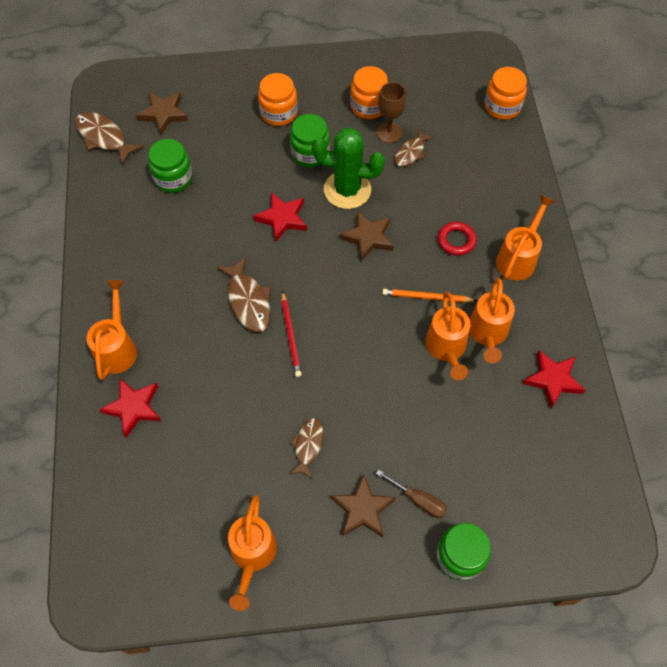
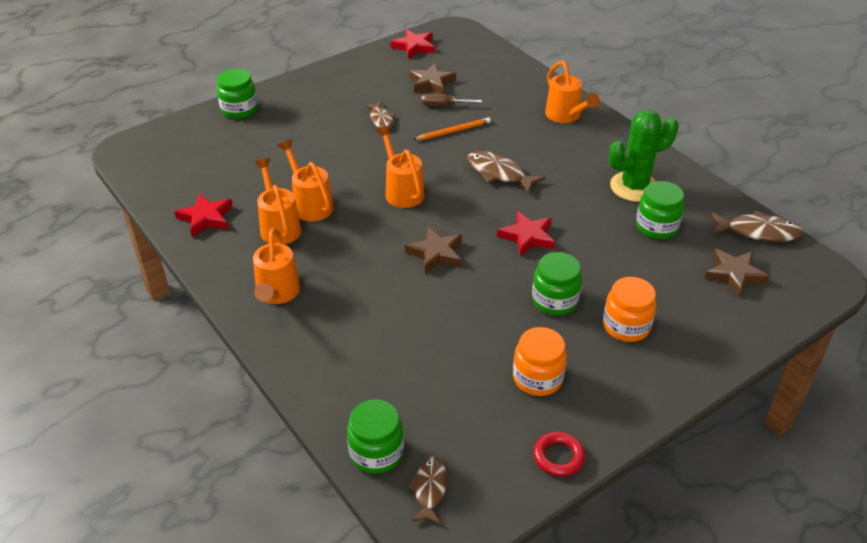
camera: 150 degrees right, 20 degrees down
(133, 408) = (519, 95): red star -> red star (414, 47)
(252, 556) = (377, 69): orange watering can -> orange watering can (402, 191)
(291, 336) = (445, 166): red pencil -> none
(347, 190) = (488, 283): green cactus -> green cactus (634, 187)
(362, 509) = (320, 107): brown star -> brown star (431, 83)
(389, 133) = (491, 358): brown goblet -> none
(411, 153) = (451, 347): brown fish -> brown fish (429, 489)
(418, 500) = (283, 122): brown screwdriver -> brown screwdriver (443, 105)
(427, 297) = (349, 231): orange pencil -> orange pencil (453, 131)
(456, 240) = (348, 284): red ring -> red ring (558, 457)
(502, 107) = (376, 453): orange jar -> green jar

